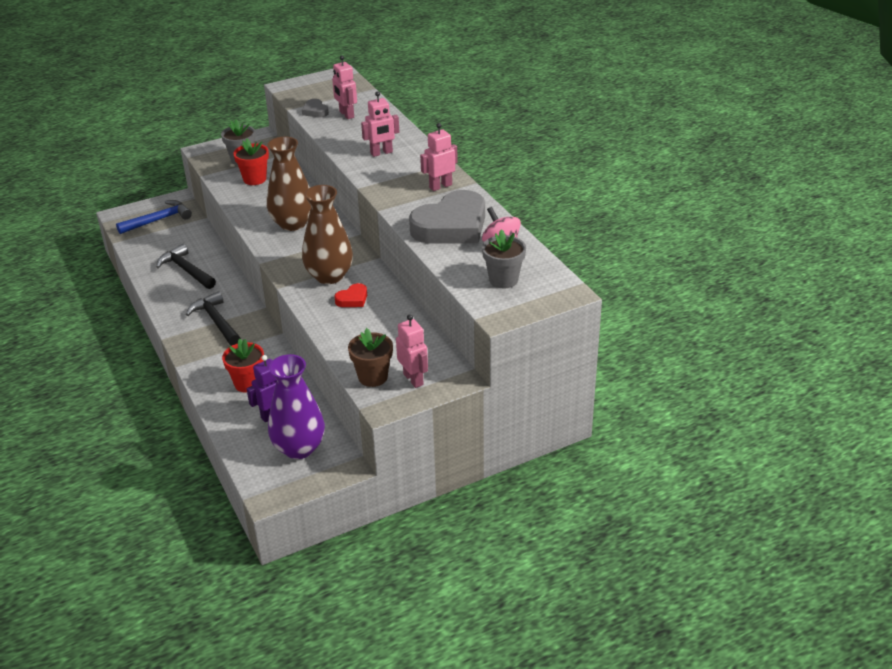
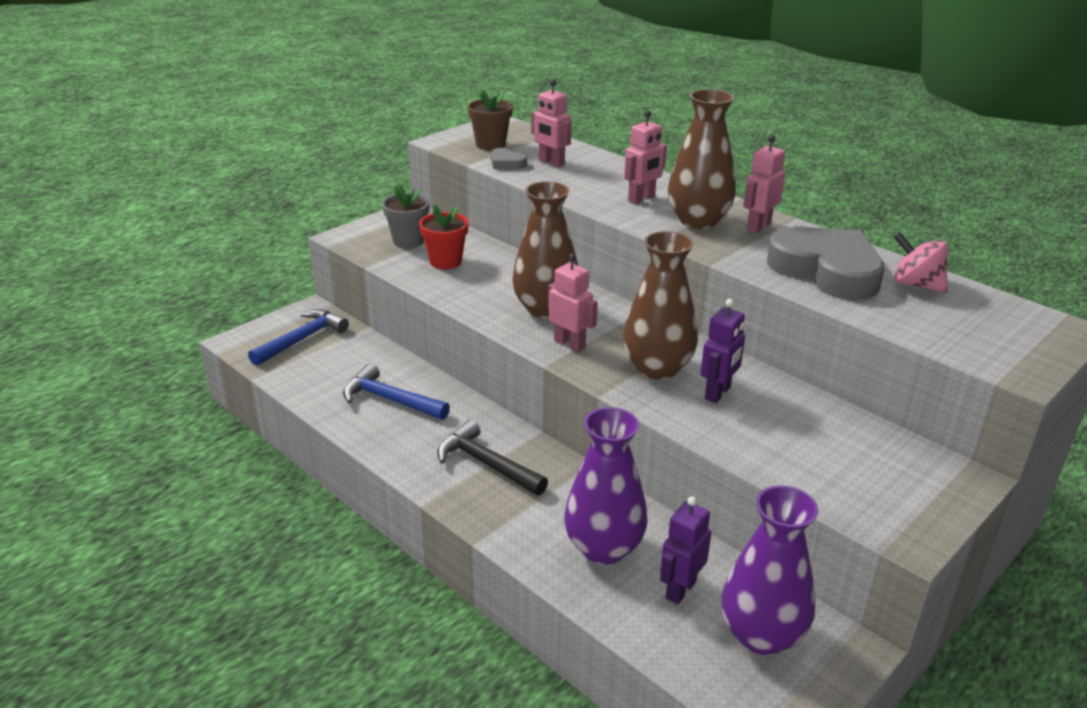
camera: 20 degrees left, 5 degrees down
(186, 270) = (390, 400): black hammer -> blue hammer
(248, 383) = (604, 548): red flower pot -> purple vase
(352, 299) = (718, 393): red heart -> purple robot
(373, 377) = (853, 499): brown flower pot -> brown flower pot (490, 145)
(403, 176) = (698, 221): none -> brown vase
(413, 379) = (911, 491): pink robot -> pink robot (570, 344)
(451, 226) = (826, 270): grey heart -> grey heart turned 75 degrees counterclockwise
(503, 280) = (970, 326): grey flower pot -> none

